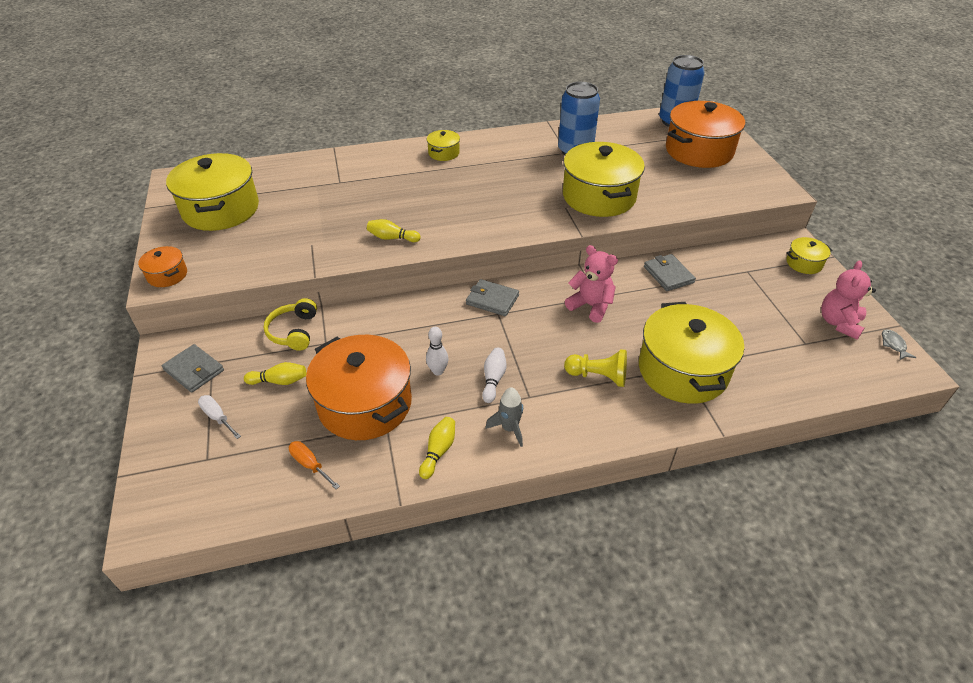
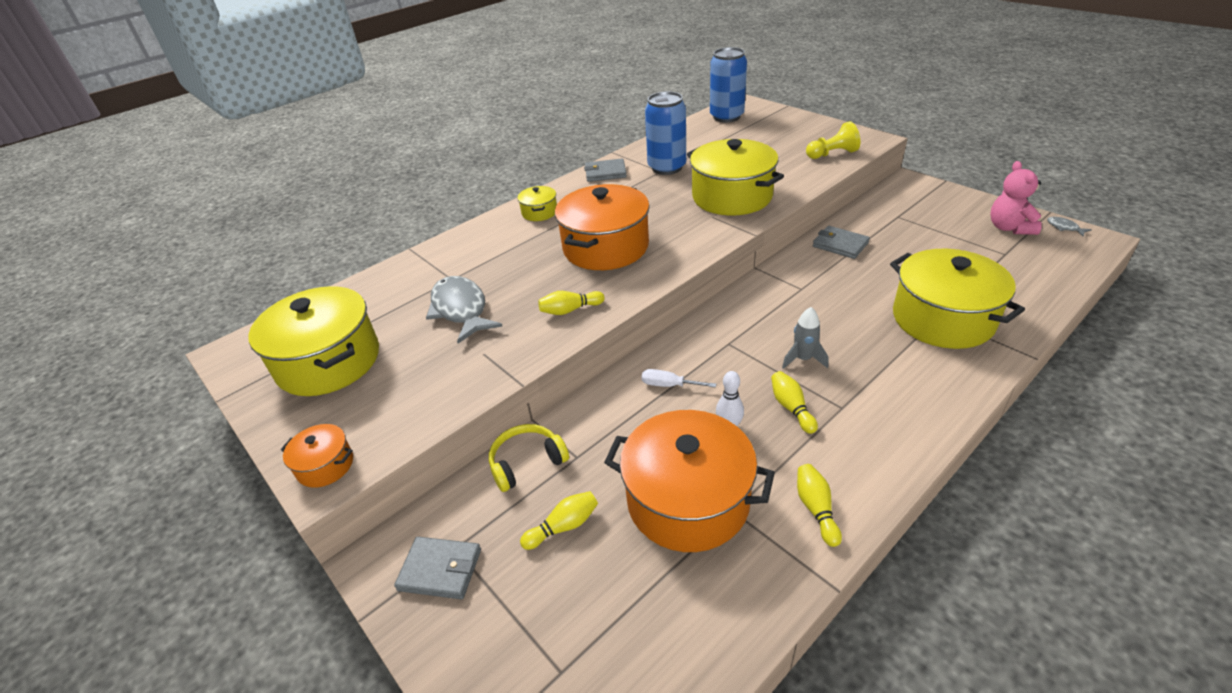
camera: 25 degrees left, 5 degrees down
(217, 417) = (526, 611): white screwdriver -> white screwdriver (669, 385)
(293, 331) = (527, 462): yellow headphones -> yellow headphones turned 90 degrees clockwise
(310, 465) = (695, 604): orange screwdriver -> none
(325, 207) = (461, 310): none -> grey fish
(492, 300) = (709, 333): grey wallet -> grey wallet (605, 173)
(493, 379) = (791, 408): white bowling pin -> yellow bowling pin
(509, 428) = (858, 448): grey rocket -> grey rocket (803, 359)
(591, 306) = (805, 299): pink teddy bear -> none
(598, 376) = (880, 358): yellow pawn -> yellow pawn (832, 154)
(699, 151) = (773, 132): orange pot -> orange pot (605, 247)
(804, 263) = (932, 193): yellow pot -> none

